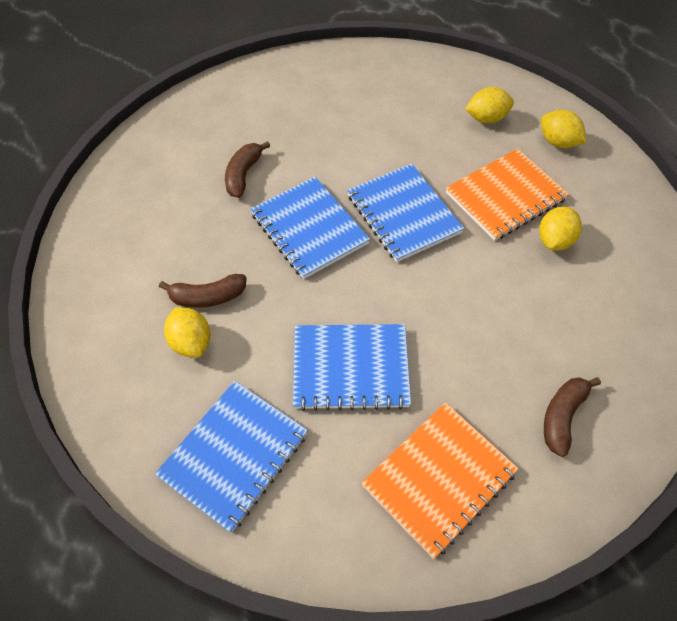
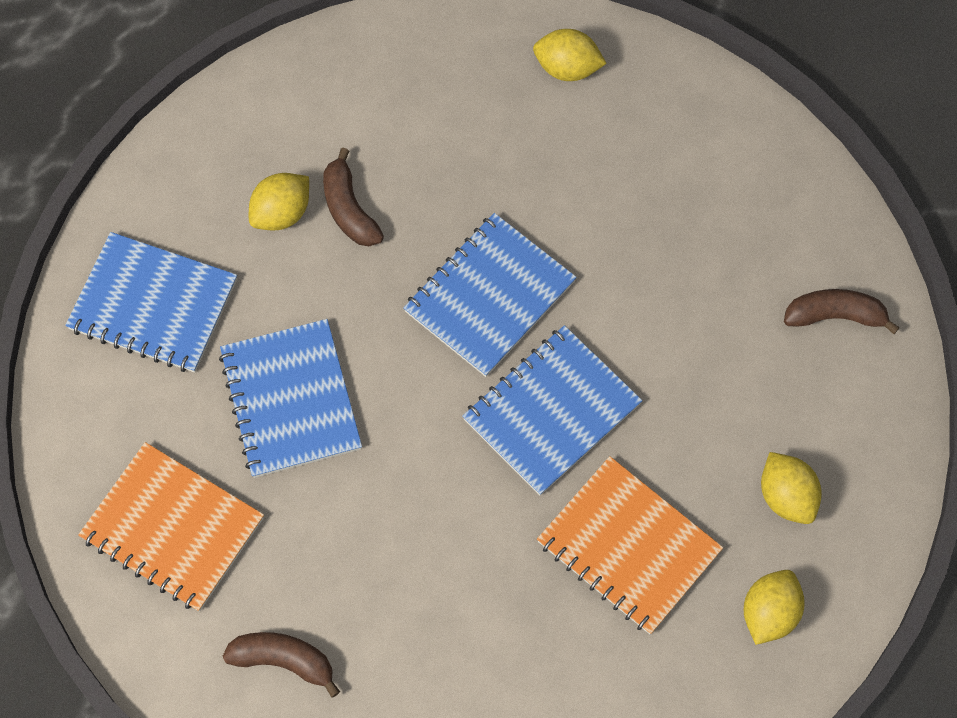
camera: 75 degrees right, 10 degrees up
(243, 175) = (559, 186): brown banana -> brown banana (834, 315)
(554, 240) = (564, 626): yellow lemon -> yellow lemon (567, 68)

